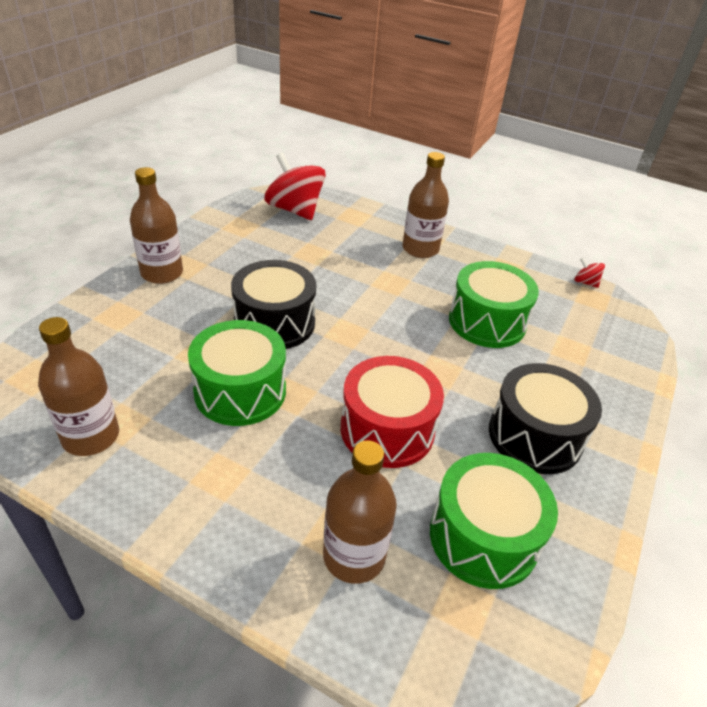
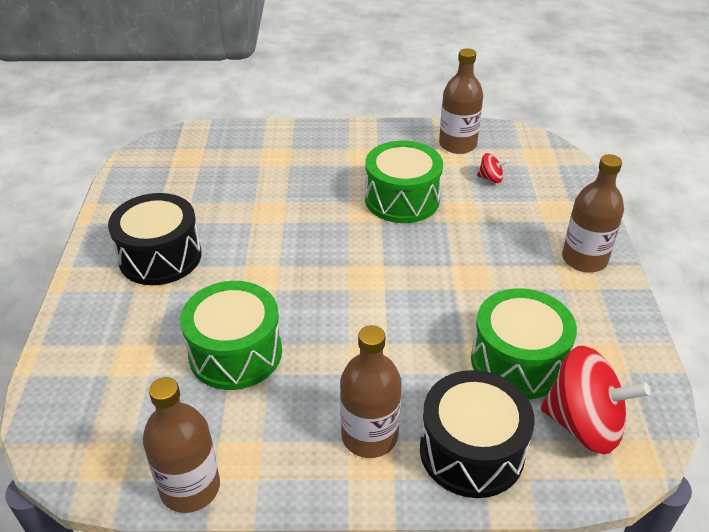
camera: 155 degrees right, 0 degrees up
(274, 323) = (434, 258): black drum -> black drum (471, 451)
(354, 556) = (258, 153): brown bottle -> brown bottle (190, 487)
(387, 429) = (278, 217): red drum -> none
(483, 537) = (184, 186): green drum -> green drum (518, 361)
(585, 282) = (116, 489): red spinning top -> red spinning top (490, 178)

